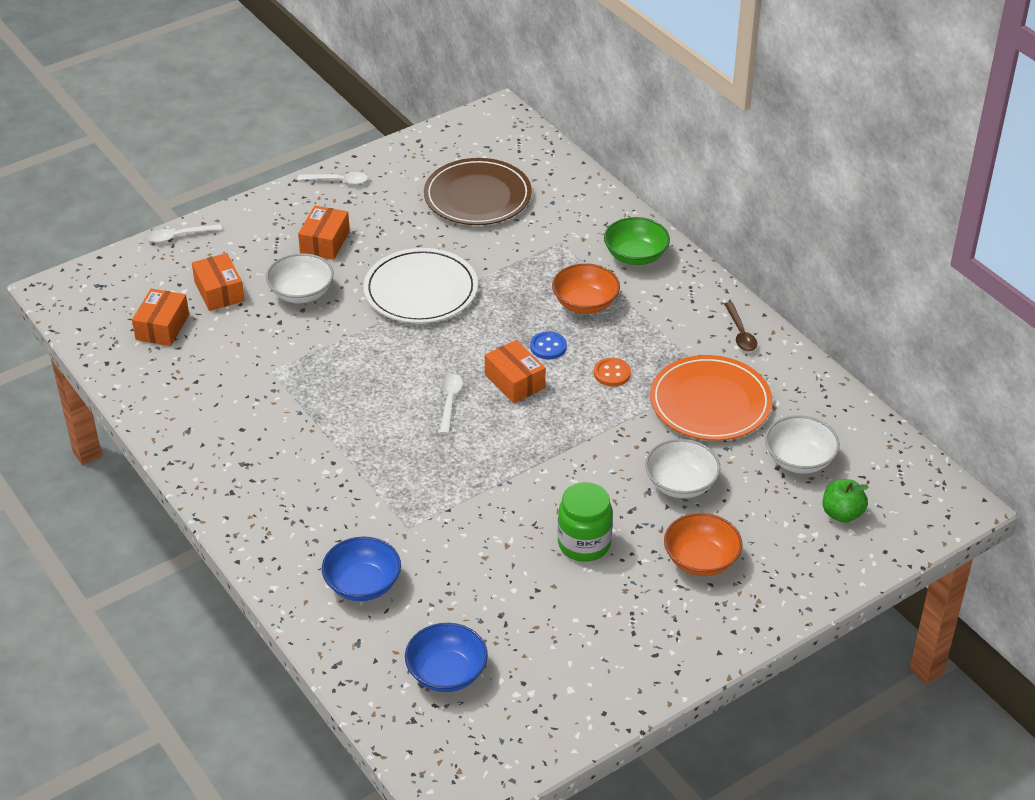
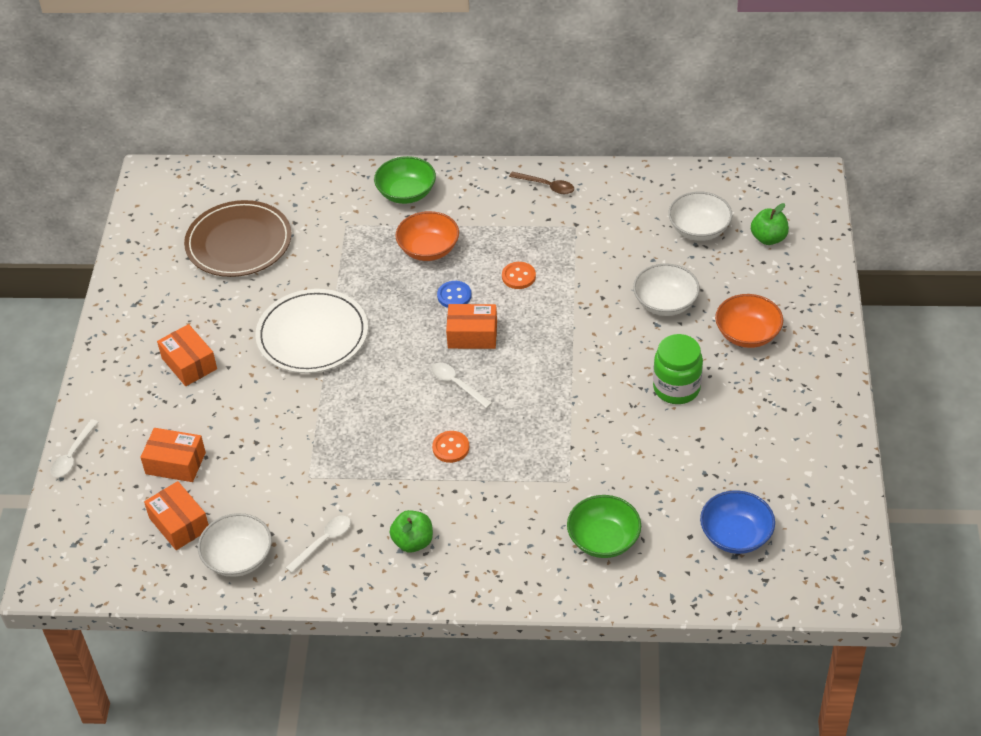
camera: 50 degrees left, 5 degrees up
(257, 466) = (413, 542): none -> green apple
(301, 293) = (235, 410): white bowl -> white bowl (238, 558)
(338, 181) = (121, 316): white spoon -> white spoon (323, 542)
(363, 584) = (603, 539): blue bowl -> green bowl
(377, 435) = (451, 448): none -> orange button
(710, 402) = (600, 242): orange plate -> none

